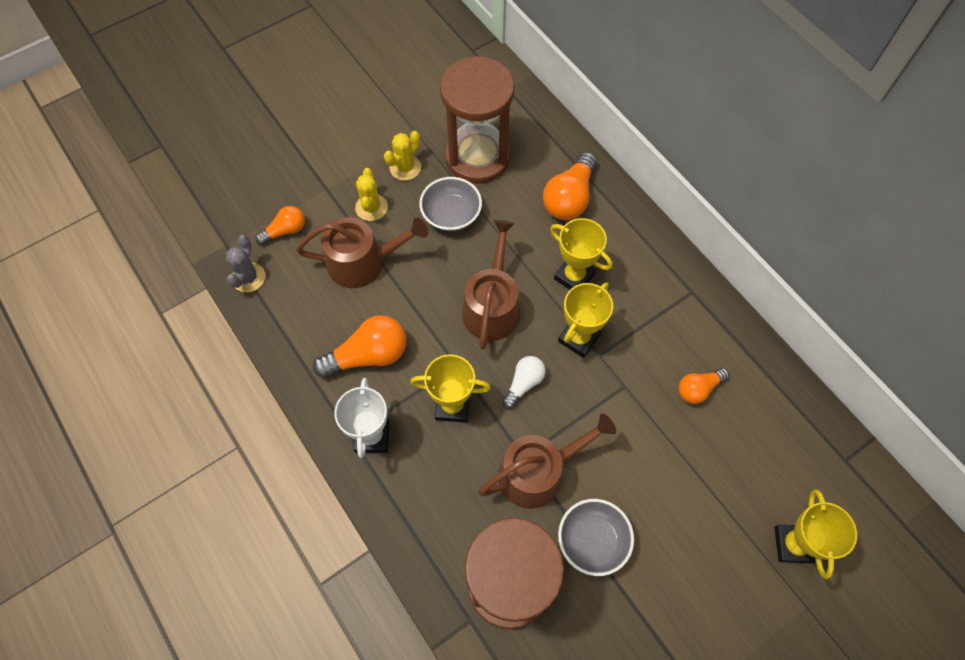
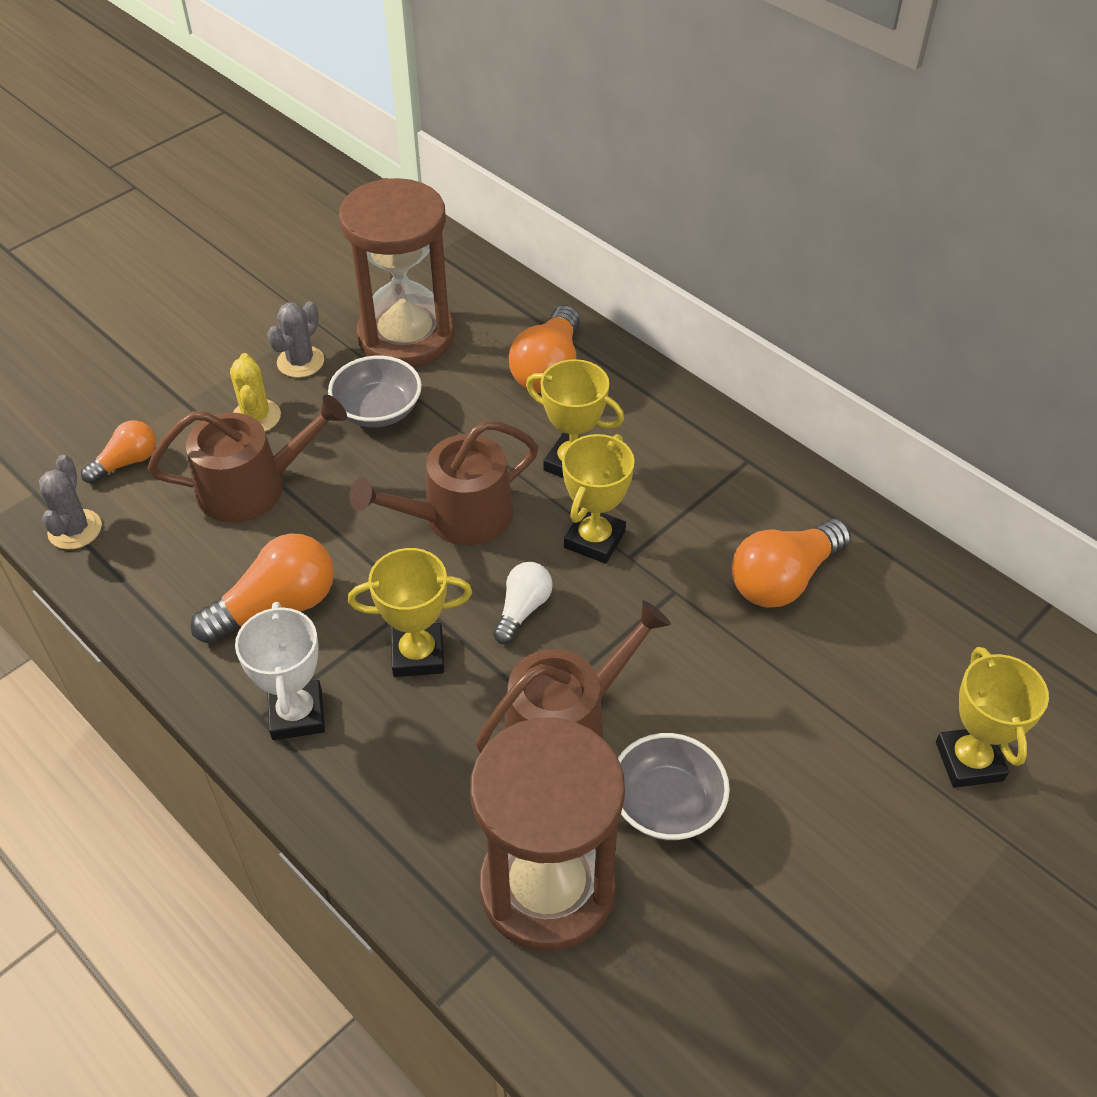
camera: 10 degrees left, 15 degrees down
(405, 167) = (300, 362): yellow cactus -> grey cactus
(492, 306) = (458, 516): brown watering can -> brown watering can turned 120 degrees counterclockwise
(698, 389) = (783, 579): orange light bulb -> orange light bulb, size x1.68

